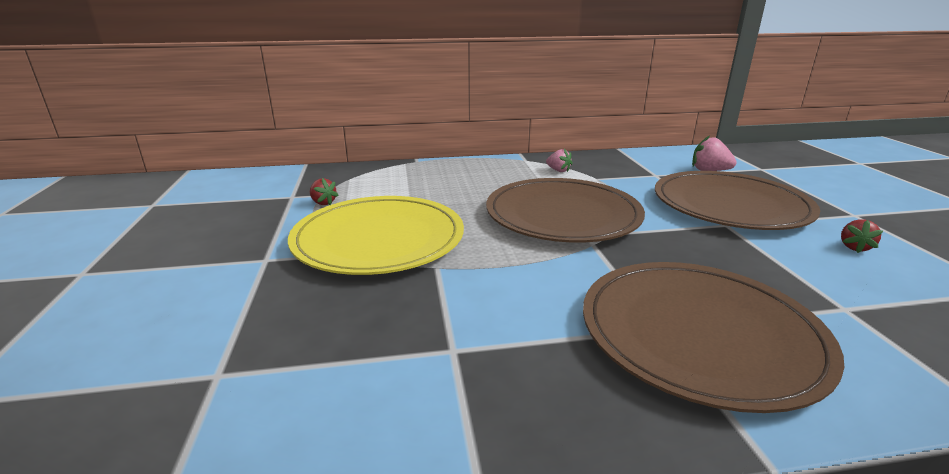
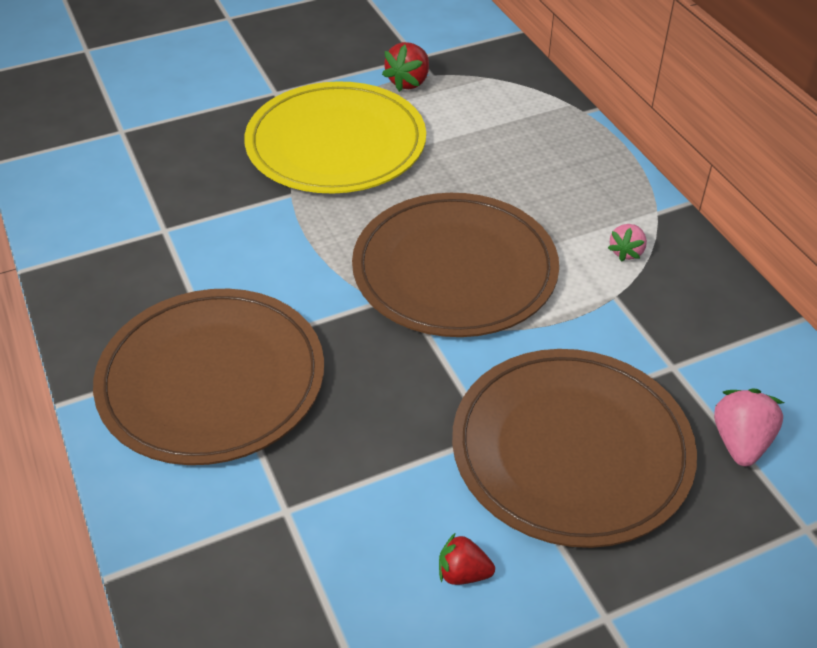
camera: 75 degrees right, 20 degrees up
(323, 203) = (409, 82): red strawberry -> red strawberry, size x1.50

